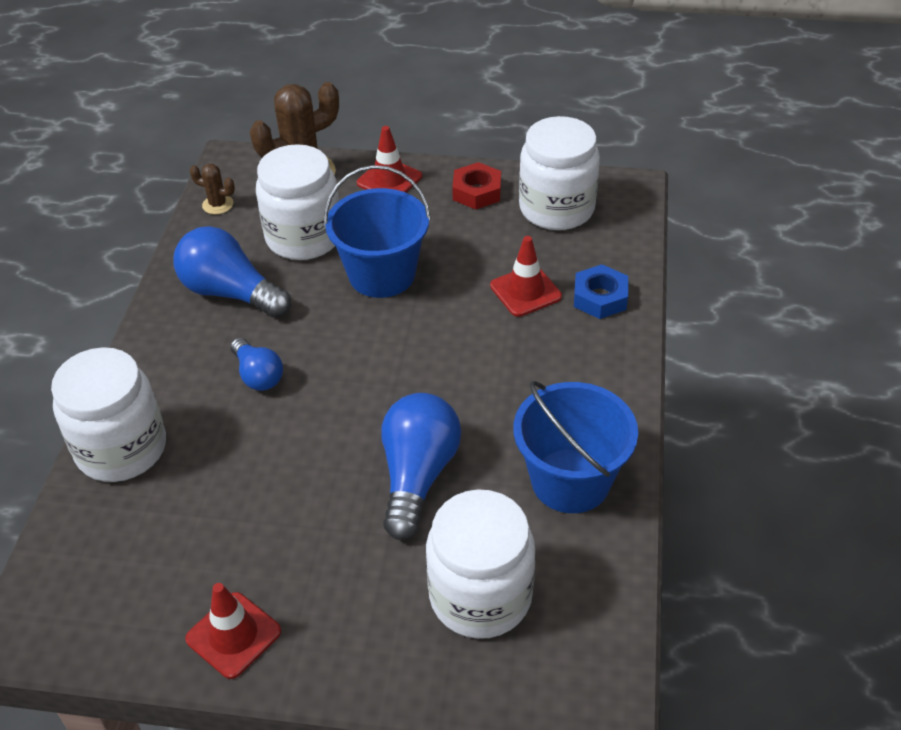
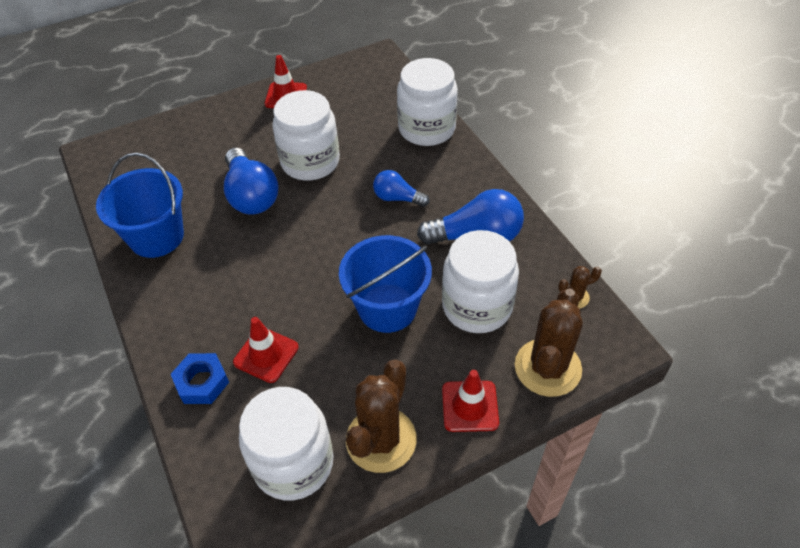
camera: 145 degrees right, 5 degrees up
(477, 192) = (381, 440): red nut -> brown cactus
(480, 596) = (177, 161): white jar -> white jar (310, 162)

